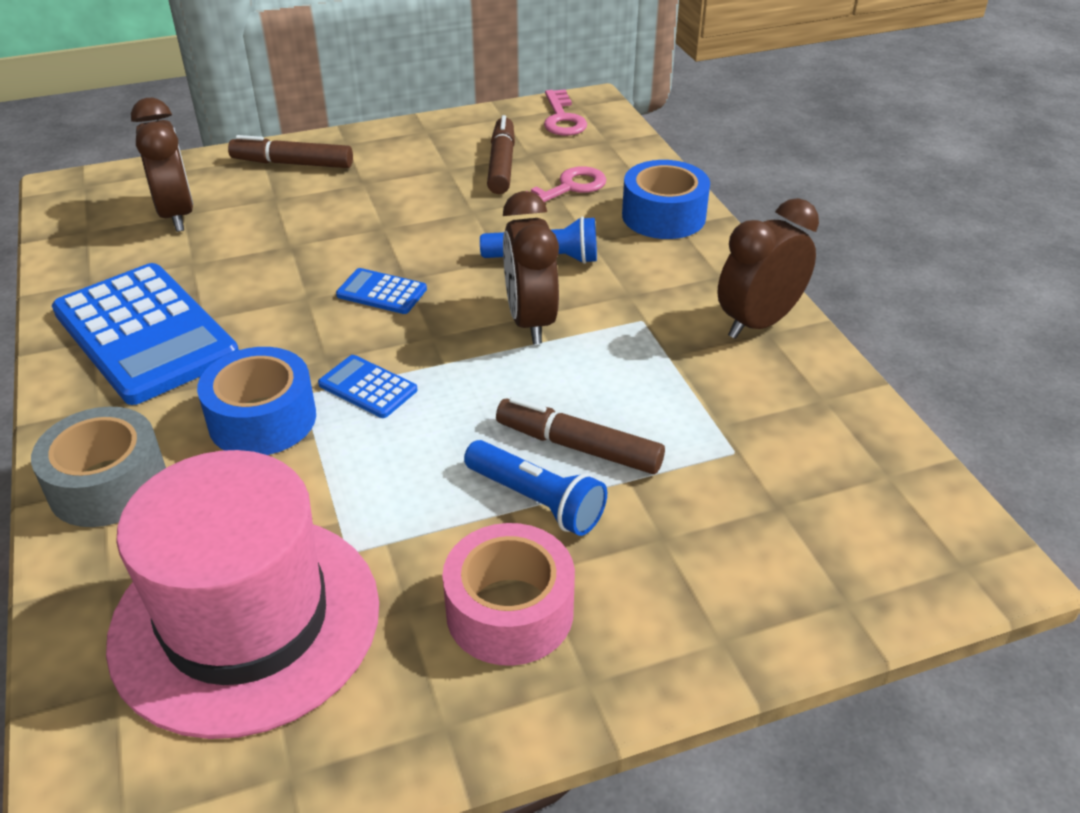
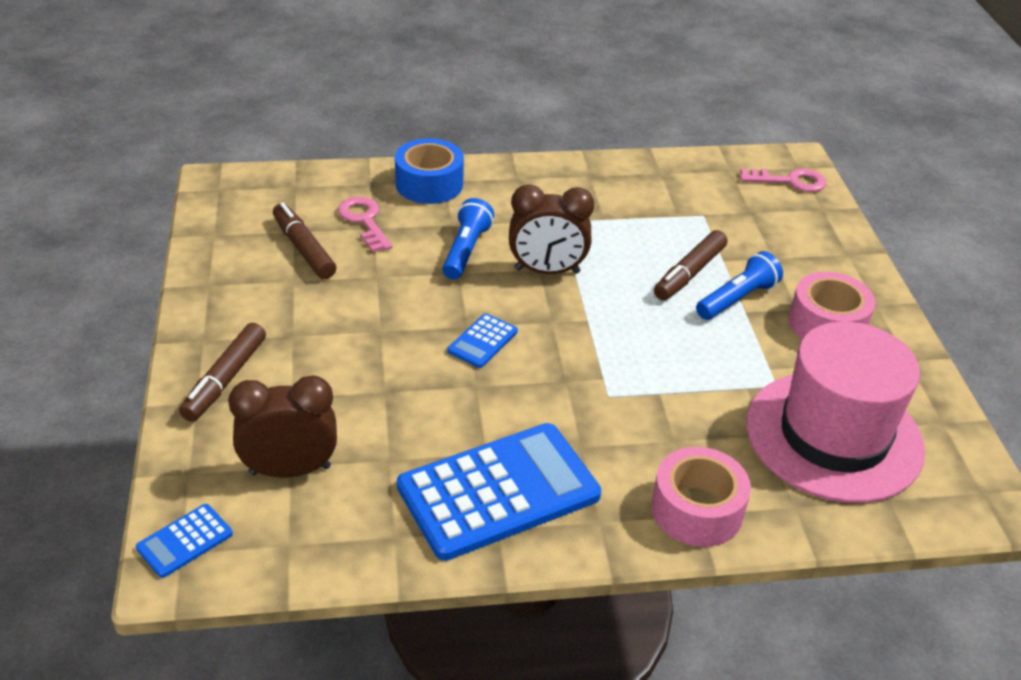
camera: 80 degrees left, 0 degrees up
(108, 484) = (697, 510): grey tape -> pink tape
(262, 419) = (634, 420): blue tape -> none
(368, 387) = (607, 361): blue calculator -> blue calculator (185, 541)
(501, 164) = (304, 248): brown marker -> brown marker turned 45 degrees clockwise
(562, 118) = (238, 202): pink key -> pink key (789, 181)
(758, 323) = (578, 176): brown clock -> none

